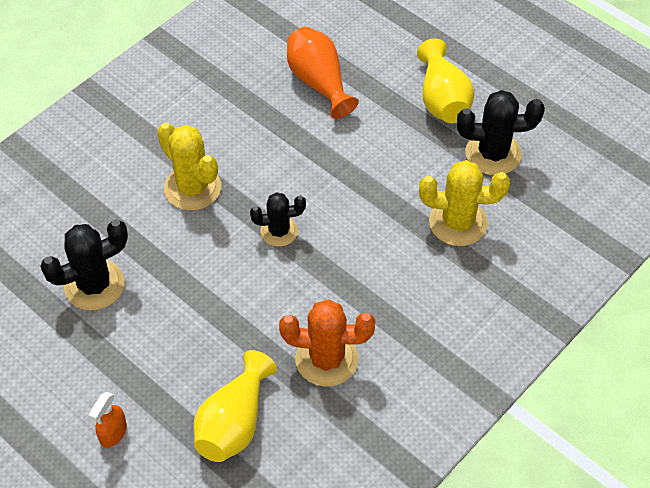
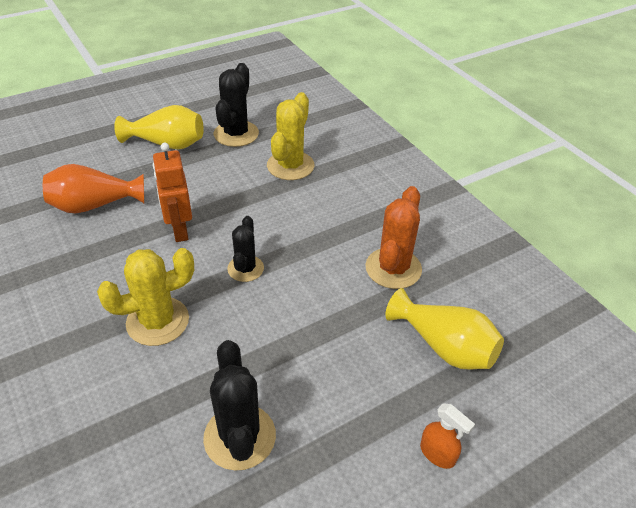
camera: 75 degrees left, 10 degrees down
(310, 161) = (179, 231): none -> orange robot

